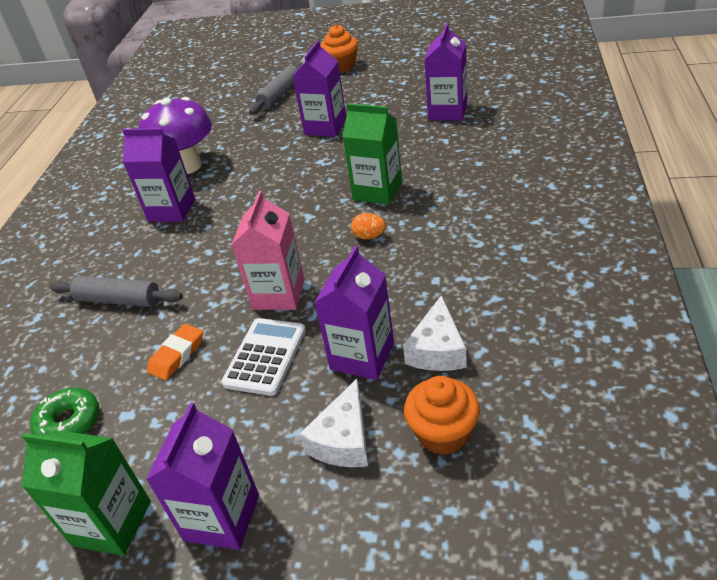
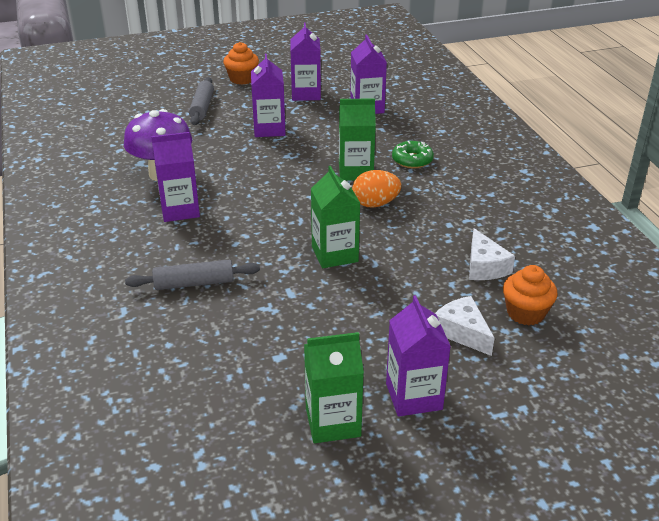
camera: 30 degrees left, 5 degrees down
(69, 422) = (233, 373): green donut -> green donut (412, 160)
(177, 355) = (285, 310): orange eraser -> none
(265, 357) = (360, 296): white calculator -> none
(278, 294) = (334, 254): pink carton -> green carton
(343, 440) = (462, 332): white cheese -> white cheese turned 150 degrees clockwise
(362, 356) = (434, 281): purple carton -> purple carton (306, 94)
(369, 236) = (375, 204): orange egg -> orange egg, size x1.68

